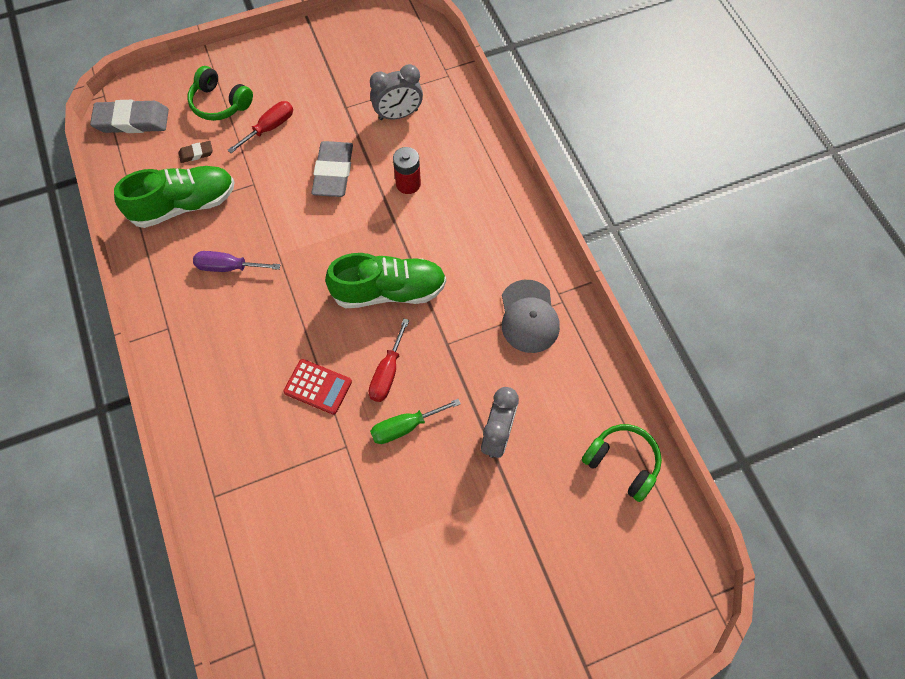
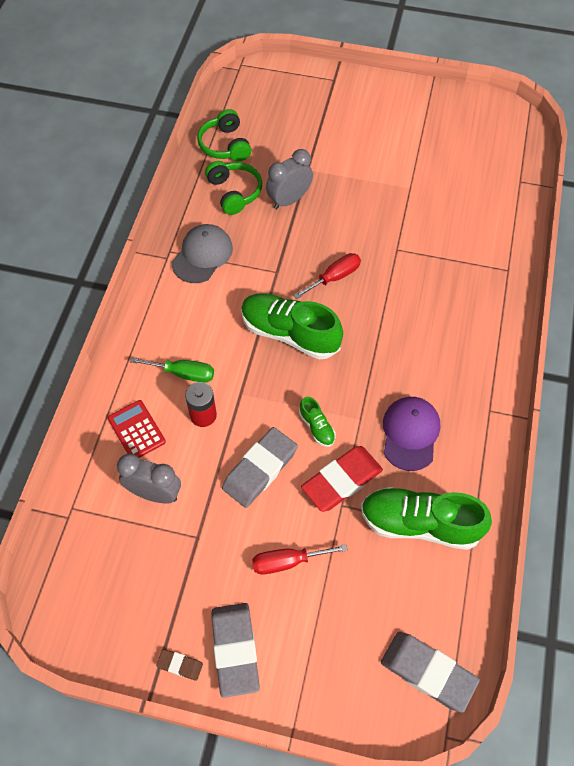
camera: 145 degrees left, 5 degrees down
(196, 153) = (379, 579): brown eraser -> brown eraser (180, 665)
(220, 103) = (320, 631): green headphones -> green headphones (234, 192)
(228, 267) = (410, 433): purple screwdriver -> purple cap
(264, 200) = (342, 480): none -> red eraser
(271, 65) = (235, 650): none -> grey eraser
(310, 227) = (317, 427): none -> green shoe
(318, 387) = (392, 297): red calculator -> red calculator (136, 430)
(405, 427) = (347, 238): green screwdriver -> green screwdriver (183, 373)

